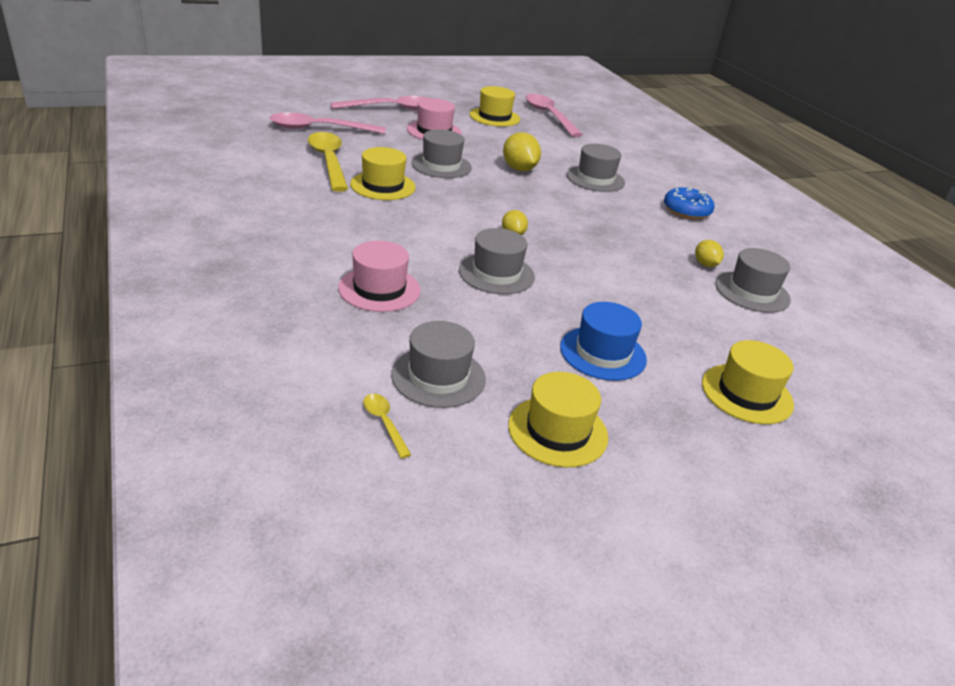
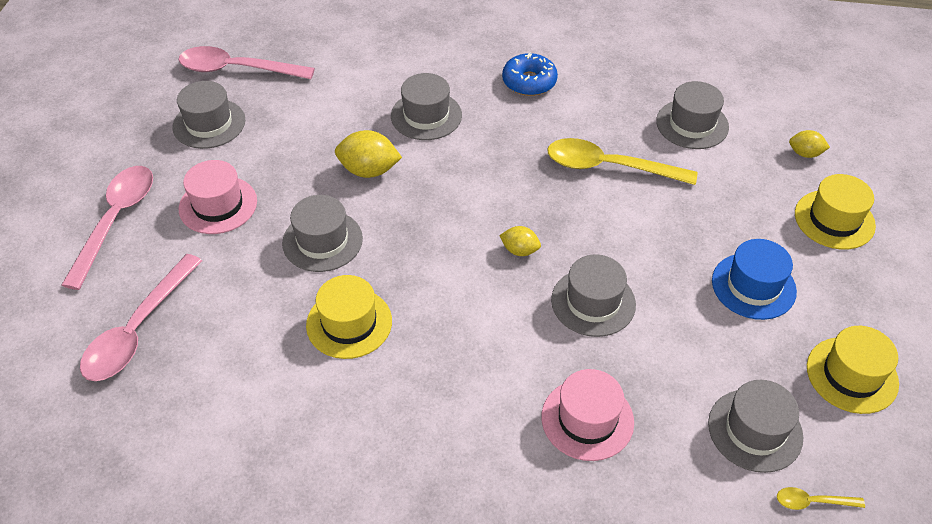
camera: 55 degrees left, 15 degrees up
(328, 161) = (250, 355): yellow spoon -> yellow spoon (609, 167)
(494, 117) = (209, 123): yellow hat -> grey hat
(705, 264) = (635, 129): yellow lemon -> yellow lemon (805, 153)

